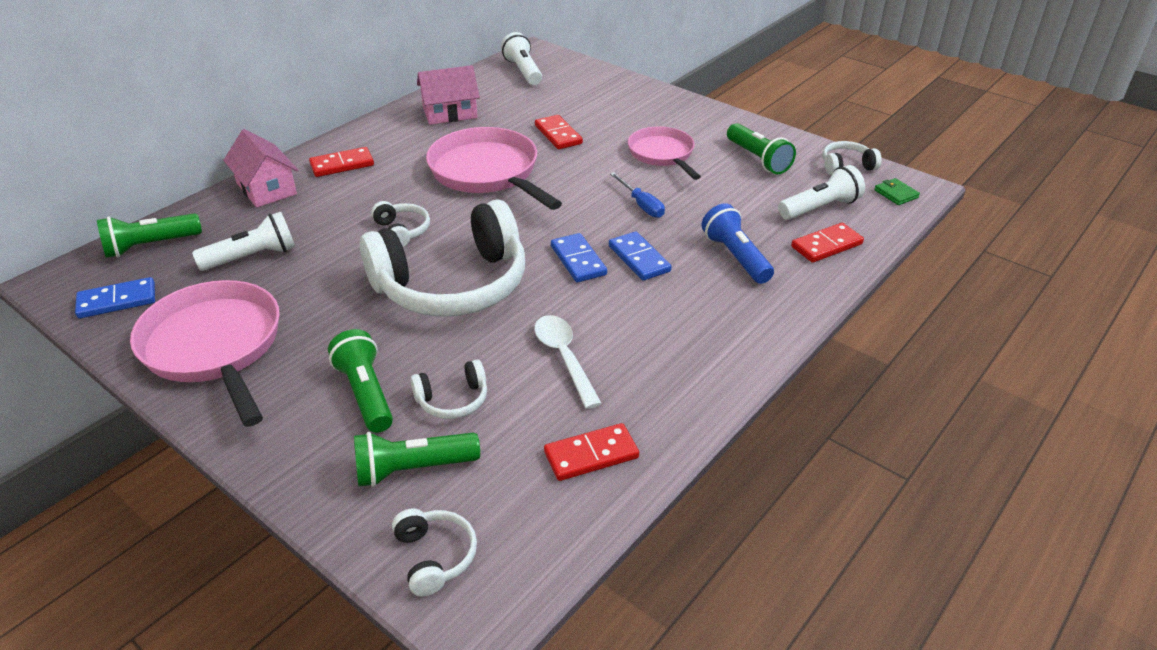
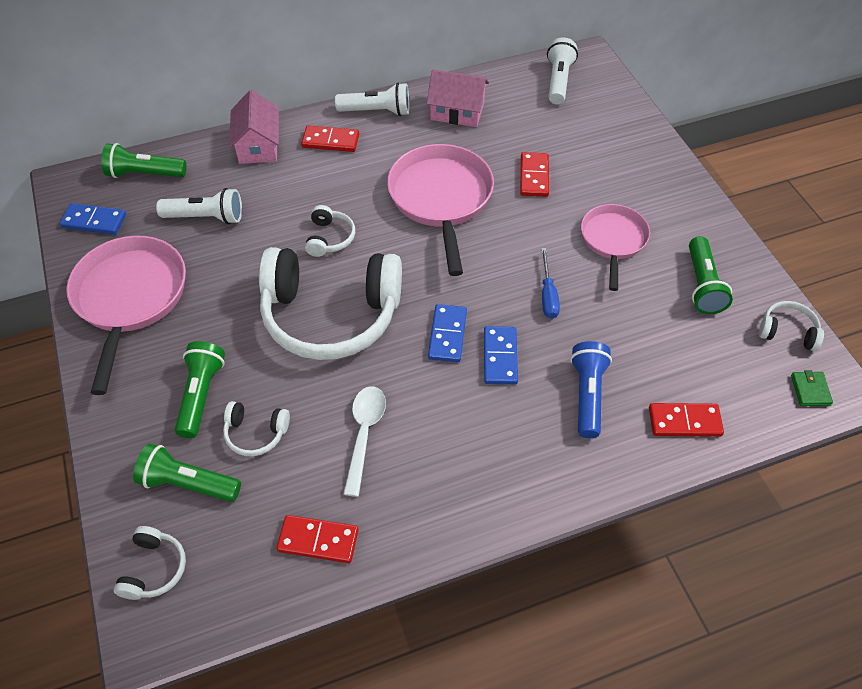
camera: 30 degrees right, 15 degrees up
(820, 208) = (715, 373): white flashlight -> white flashlight (377, 111)

